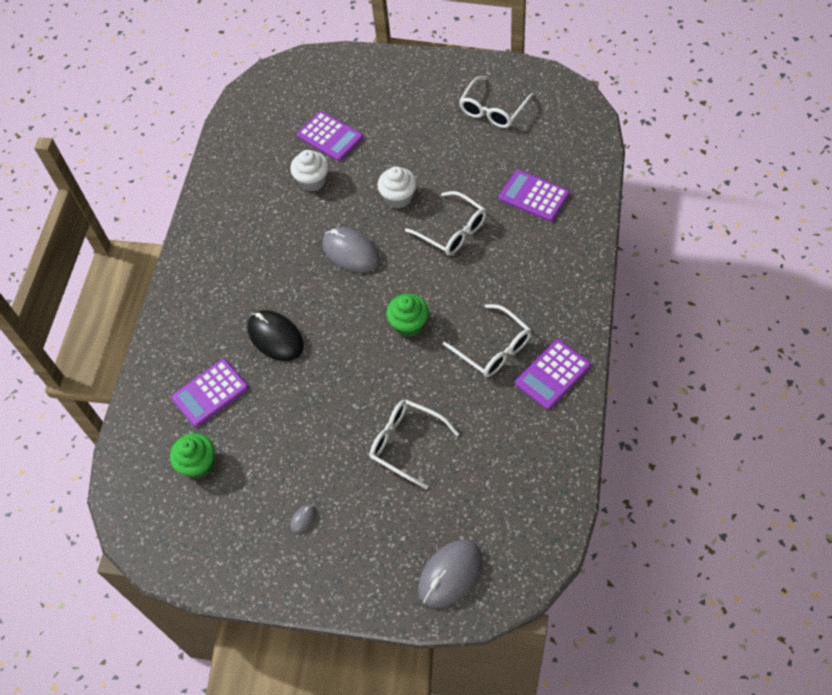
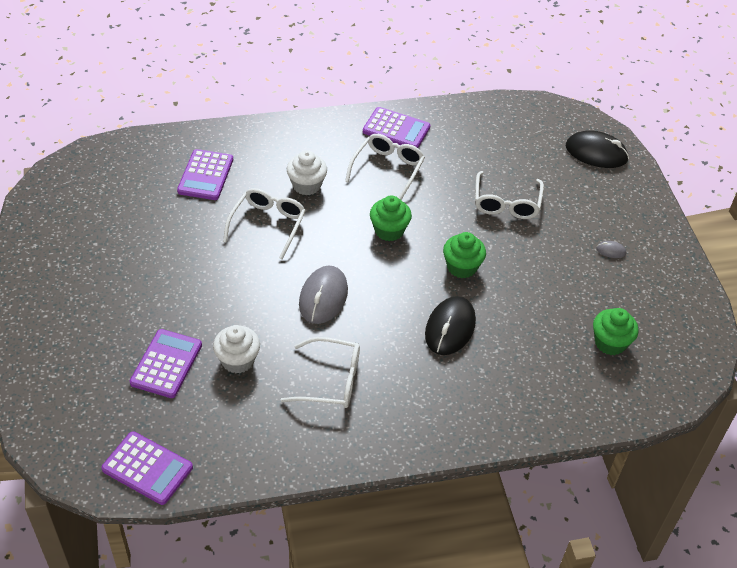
camera: 120 degrees left, 10 degrees down
(210, 393) = (536, 360): purple calculator -> purple calculator (147, 468)
(339, 371) = (462, 267): none -> green cupcake
(398, 197) = (238, 277): white cupcake -> white cupcake (306, 185)
(450, 574) = (596, 153): grey mouse -> black mouse
(493, 110) = (93, 229): white glasses -> white glasses (331, 381)

